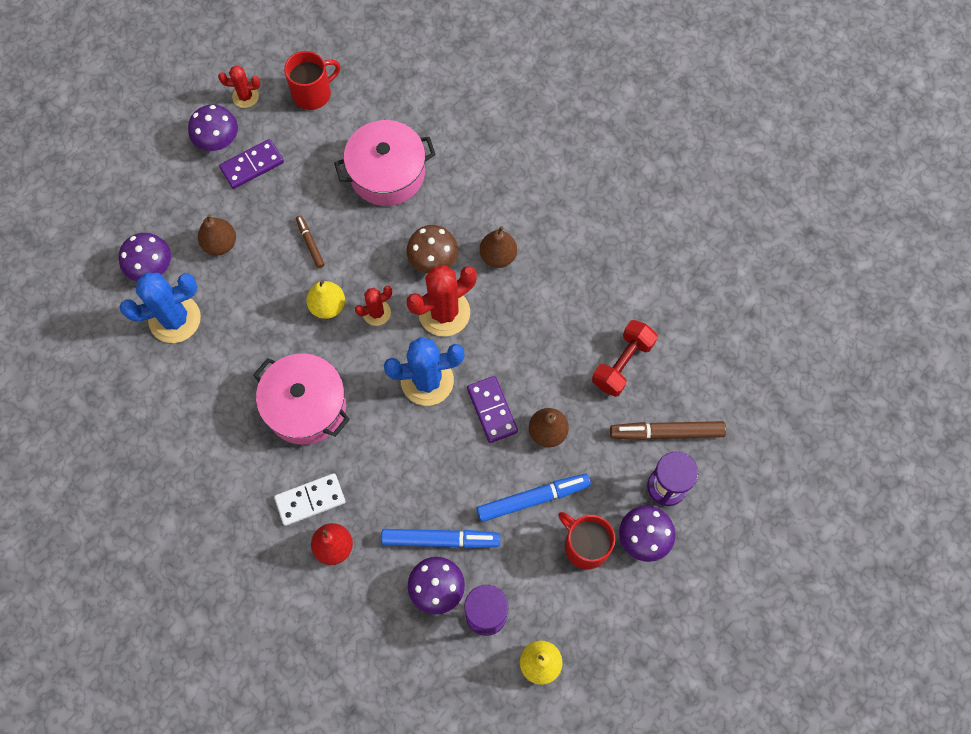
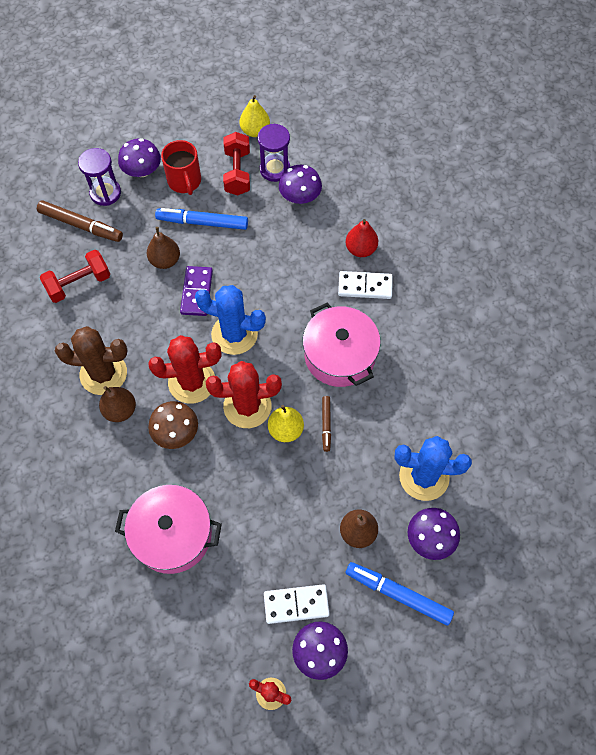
camera: 155 degrees left, 5 degrees down
(252, 165) = (296, 604): purple domino -> white domino
(310, 243) = (275, 495): brown marker -> brown marker (326, 425)
(313, 93) = (200, 663): red mug -> none
(376, 313) = (247, 406): red cactus -> red cactus, size x1.84
(440, 540) = (282, 223): blue marker -> blue marker (398, 594)
(529, 588) = (237, 172): none -> red dumbbell
(536, 283) = (103, 373): none -> brown cactus

